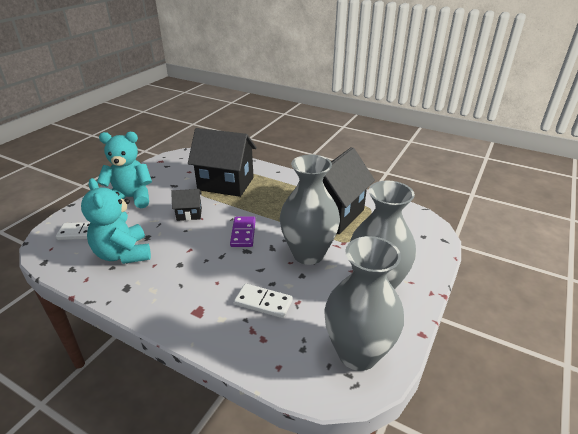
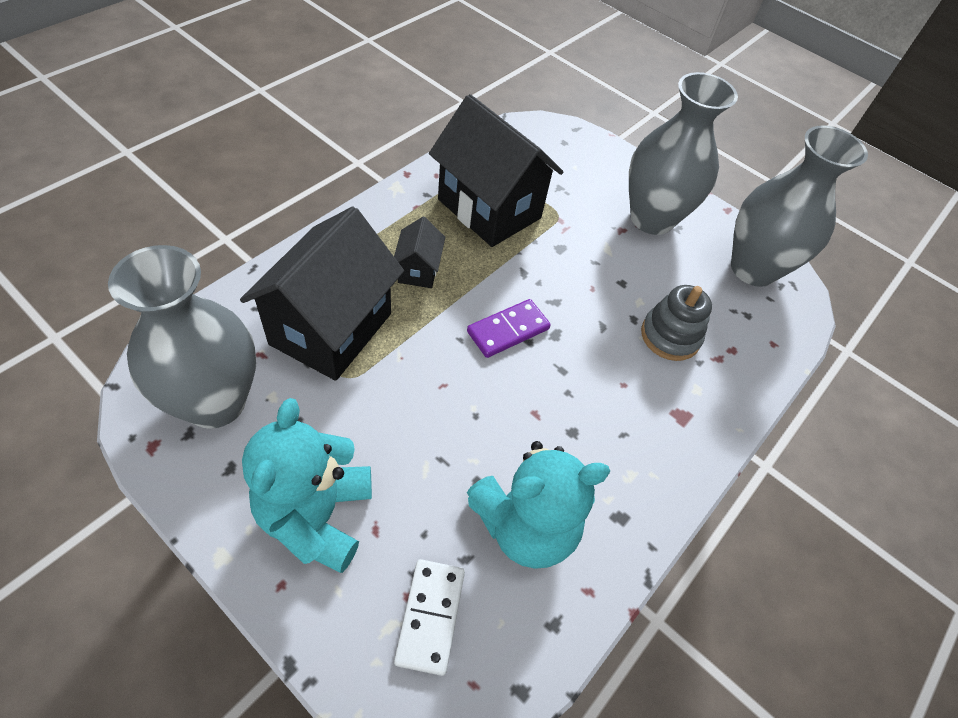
camera: 85 degrees left, 20 degrees up
(189, 214) = (423, 404): black house -> black house (418, 270)
(243, 233) = (508, 330): purple domino -> purple domino turned 45 degrees counterclockwise
(263, 302) = (670, 336): white domino -> grey stacking toy
(308, 254) = (578, 264): grey vase -> grey vase (215, 402)

